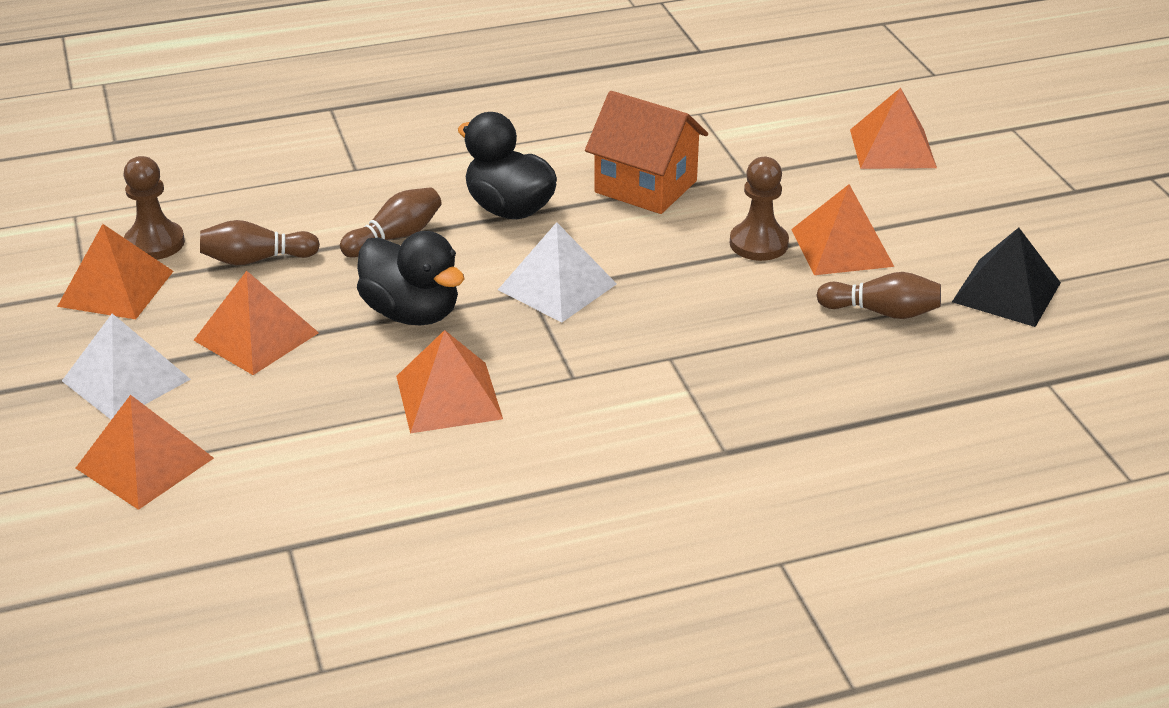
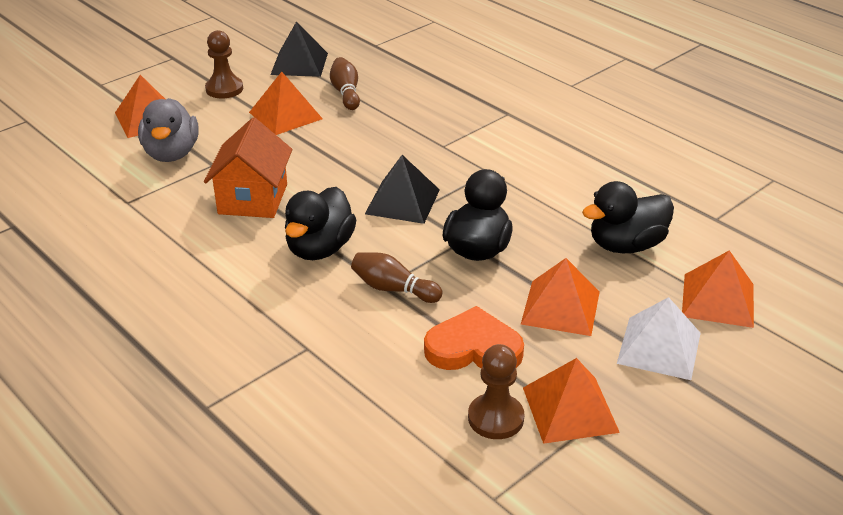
camera: 115 degrees left, 0 degrees up
(256, 259) = (473, 348): brown bowling pin -> orange heart
(312, 433) = (626, 245): none -> black duck
(448, 397) = (546, 208): orange pyramid -> none
(557, 286) = (402, 201): white pyramid -> black pyramid
(758, 244) = (300, 142): brown pawn -> brown pawn (224, 89)
(790, 152) = (171, 154): none -> grey duck

